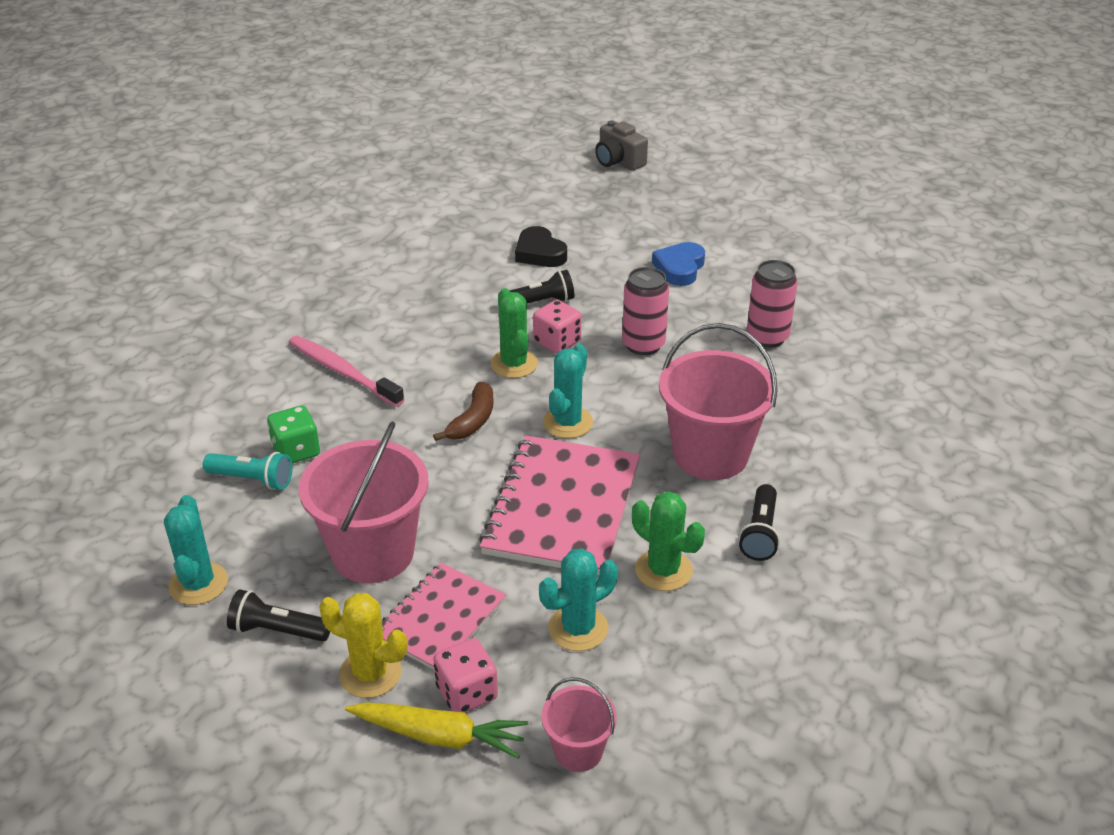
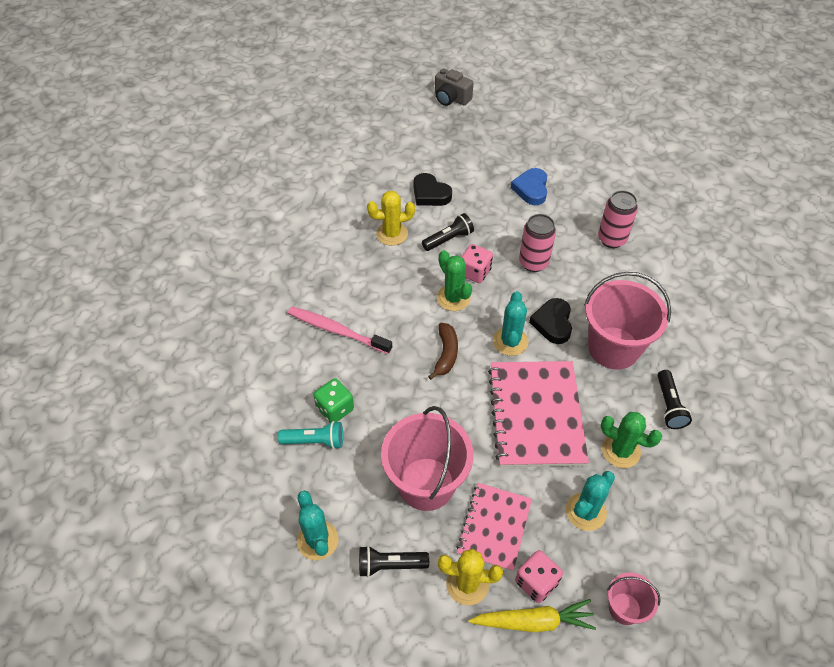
camera: 15 degrees left, 15 degrees up
(467, 286) = (392, 234): none -> yellow cactus
(637, 413) = (553, 323): none -> black heart

